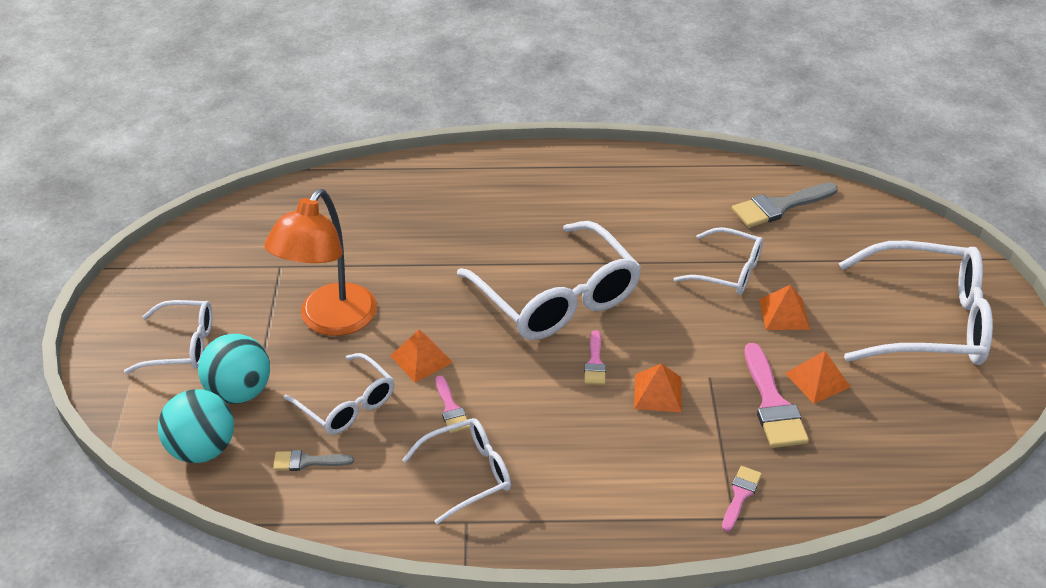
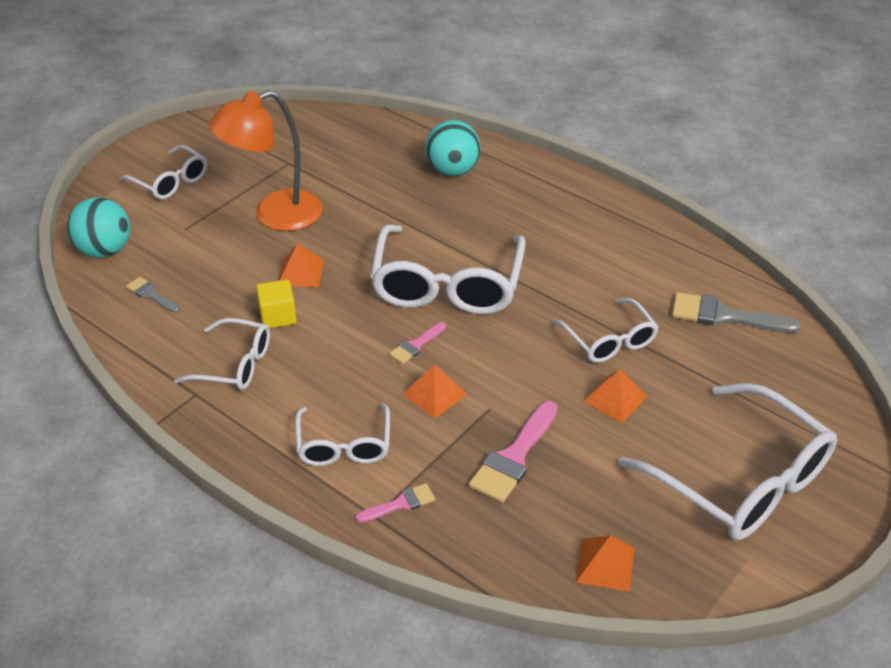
camera: 40 degrees right, 0 degrees up
(240, 392) = (167, 228): turquoise ball -> turquoise ball (452, 171)
(347, 404) = (218, 274): white glasses -> white glasses (344, 445)
(451, 409) = (278, 316): pink brush -> yellow cube
(817, 380) = (576, 463): orange pyramid -> orange pyramid (605, 564)

